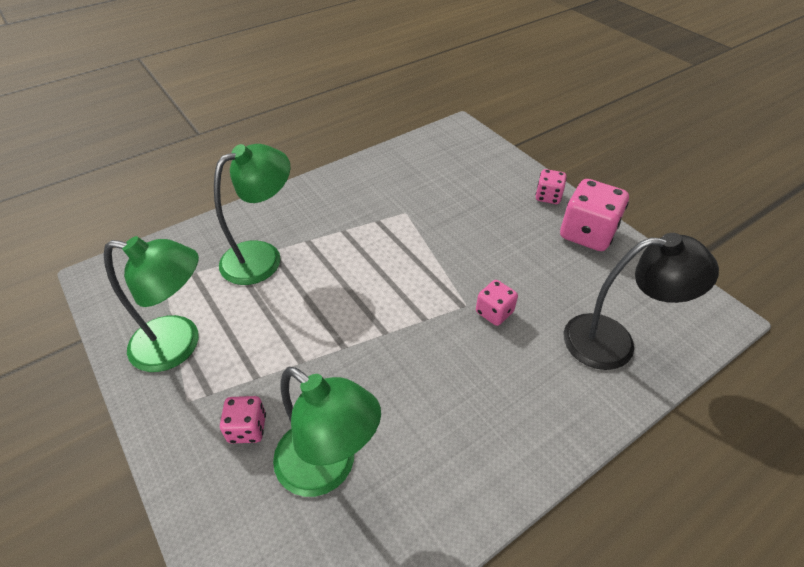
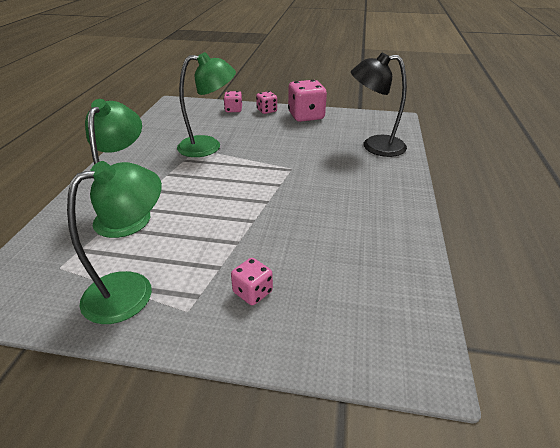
camera: 45 degrees left, 10 degrees down
(328, 468) = (327, 273): green lamp -> green lamp (208, 146)
(494, 312) = (309, 163): pink dice -> pink dice (233, 110)
(614, 342) = (374, 146): black lamp -> black lamp turned 135 degrees counterclockwise

